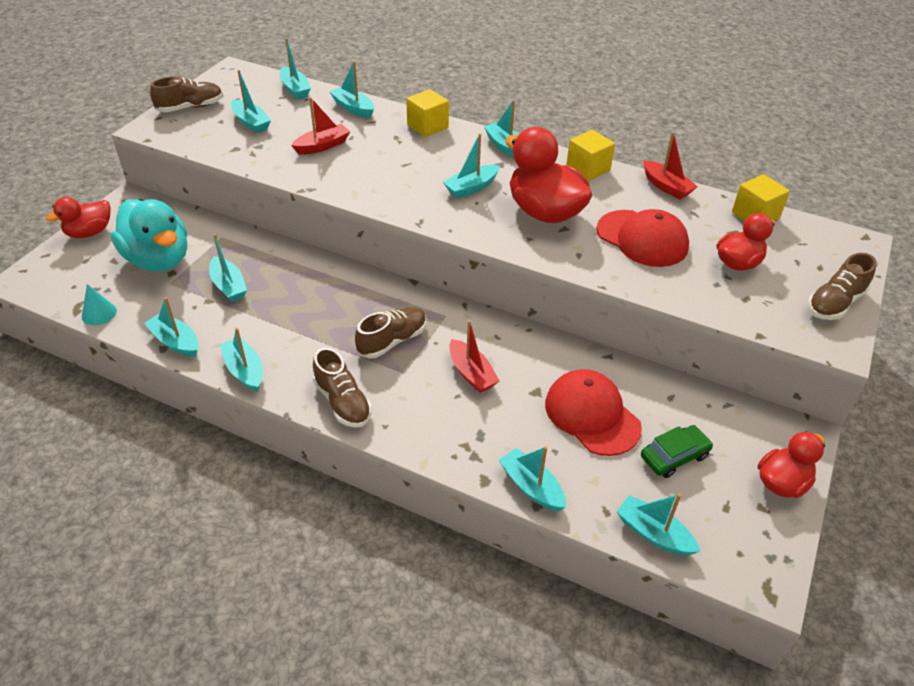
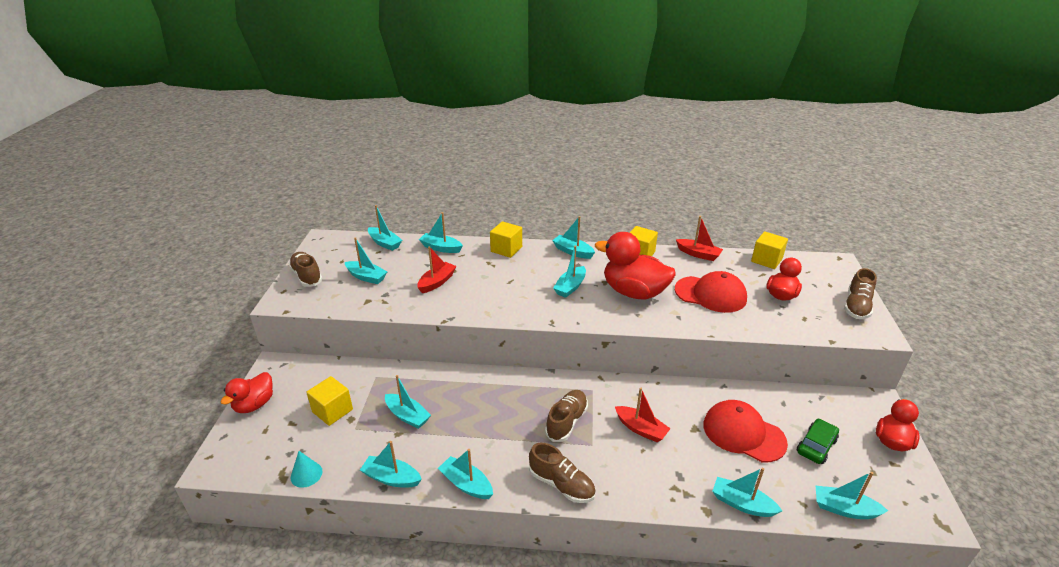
camera: 20 degrees left, 10 degrees down
(158, 259) = (332, 411): turquoise duck -> yellow cube
(190, 107) = (307, 276): brown shoe -> brown shoe turned 75 degrees counterclockwise

